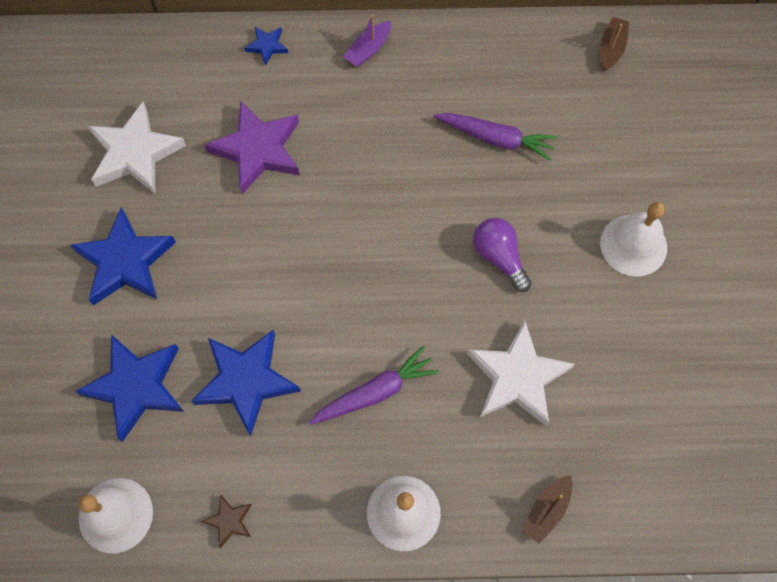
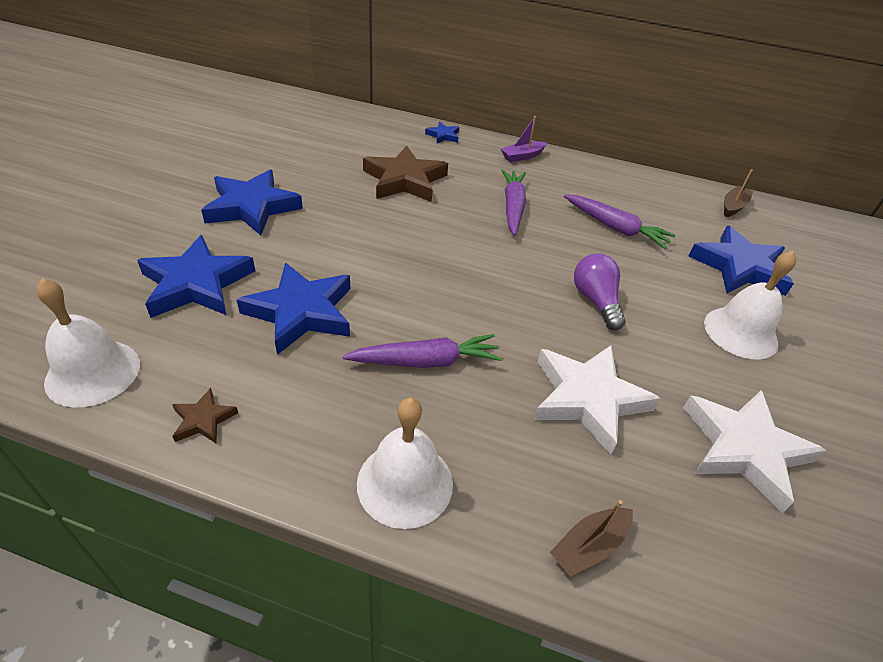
camera: 15 degrees right, 25 degrees down
(135, 153) = (306, 156): white star -> white star (744, 449)
(258, 150) = (405, 180): purple star -> brown star
(385, 148) = (513, 207): none -> purple carrot
(625, 151) = (739, 267): none -> blue star

